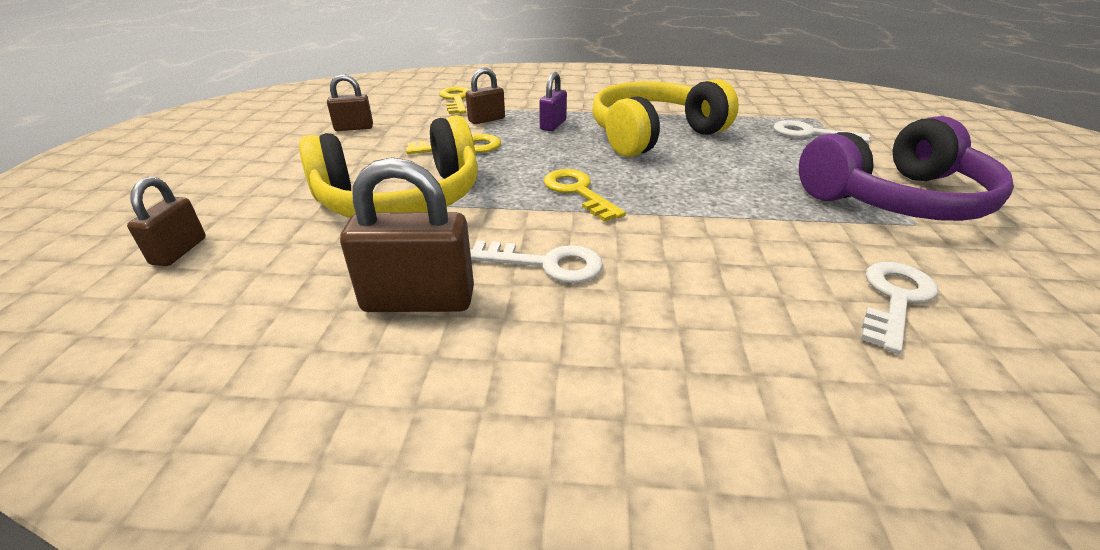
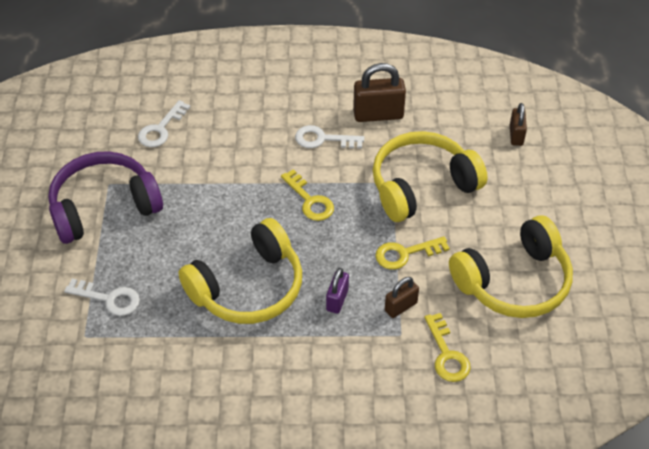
camera: 175 degrees right, 15 degrees up
(354, 128) = (513, 281): brown padlock -> yellow headphones

